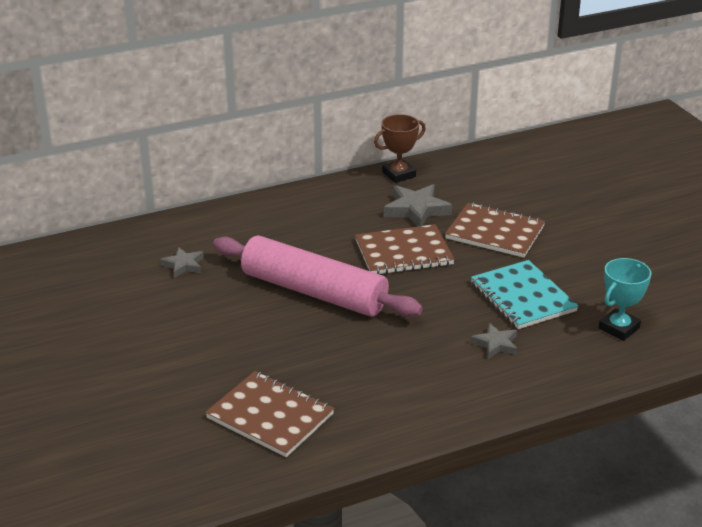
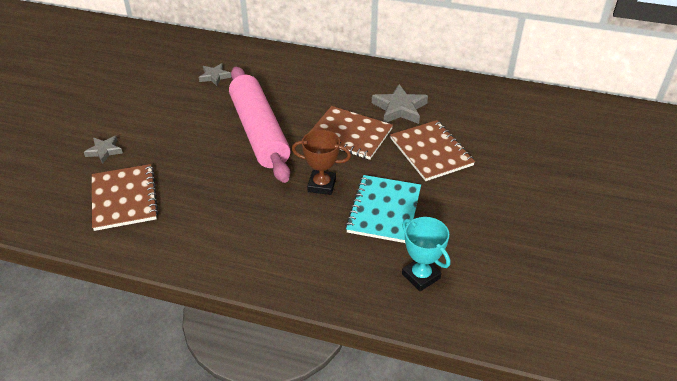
camera: 40 degrees right, 10 degrees up
(399, 174) = (422, 78): brown trophy -> brown trophy (321, 185)
(496, 344) = (317, 234): grey star -> grey star (104, 151)
(619, 328) = (421, 276): turquoise trophy -> turquoise trophy turned 60 degrees clockwise

